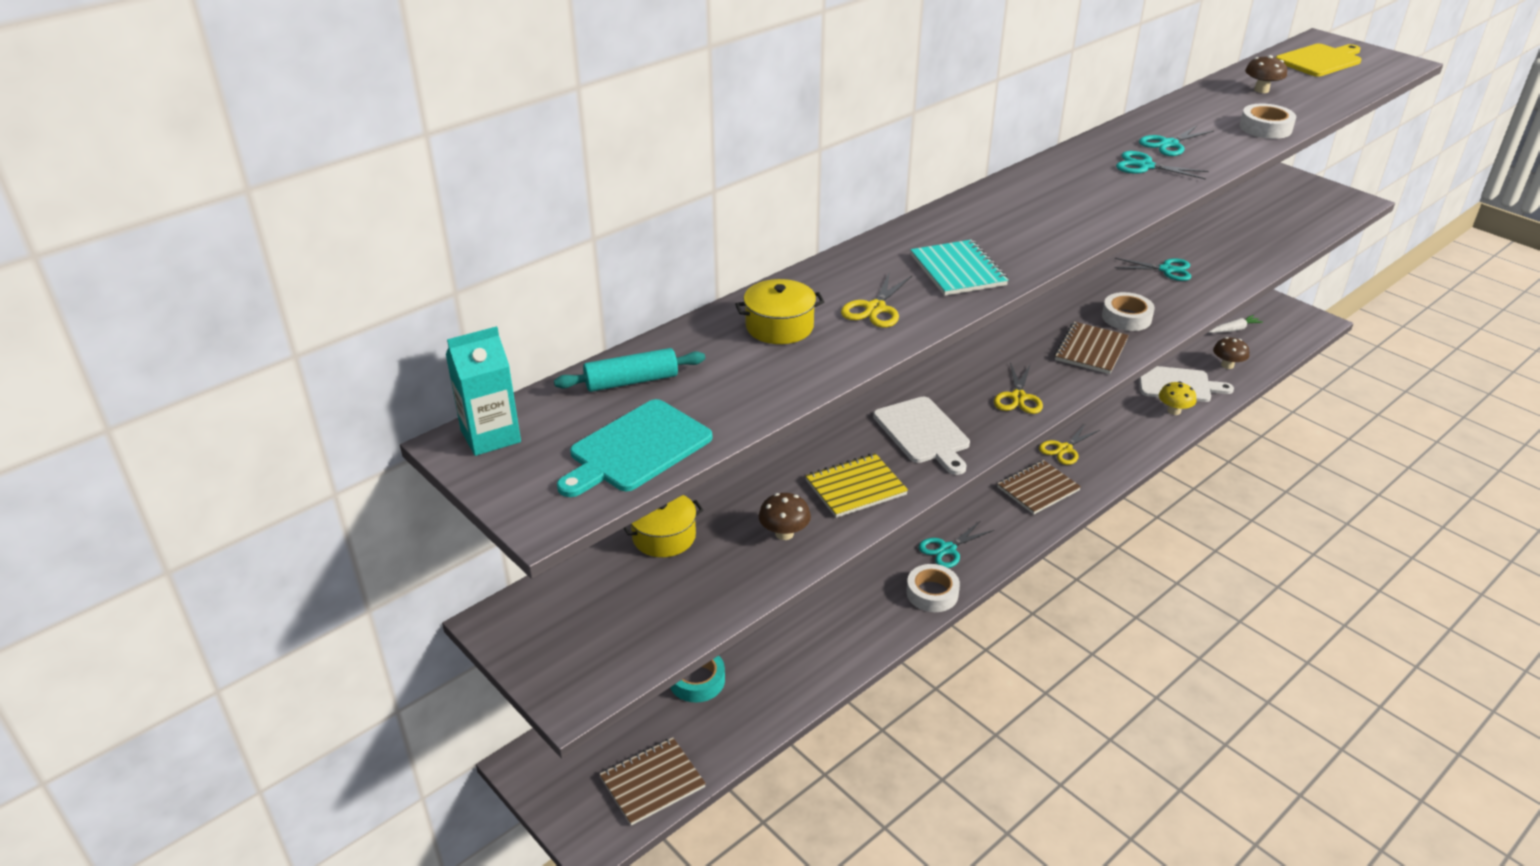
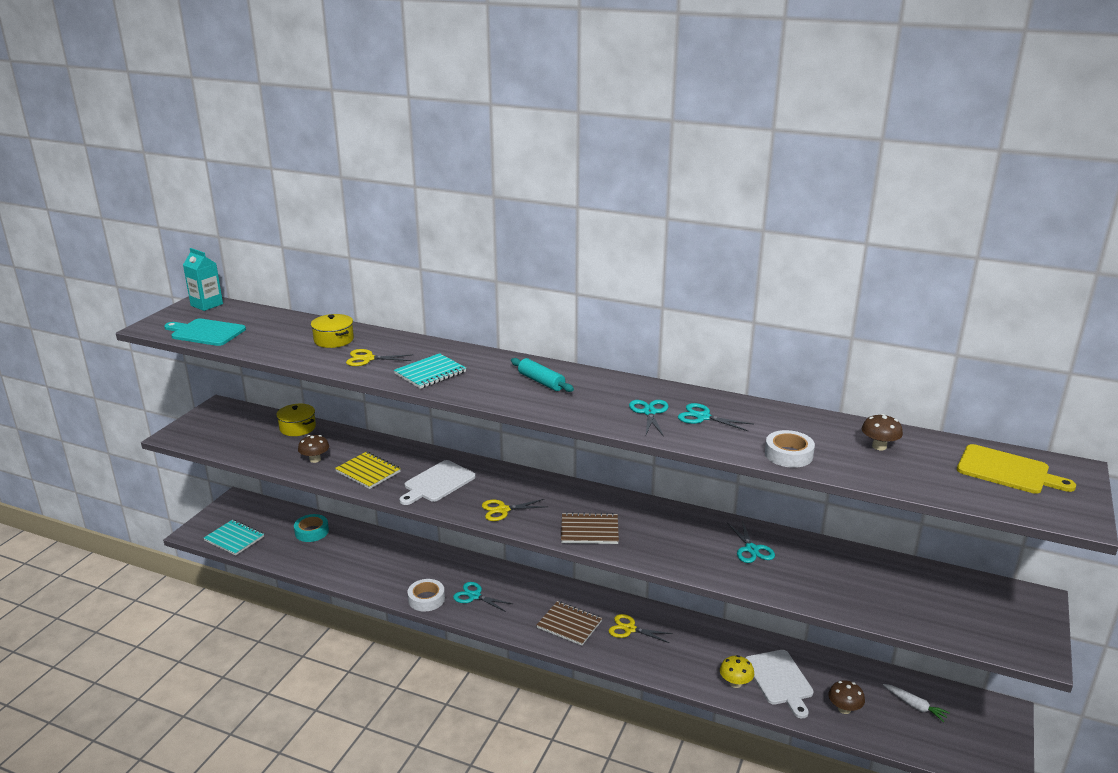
camera: 65 degrees right, 10 degrees down
(631, 381) = (263, 320): turquoise rolling pin -> turquoise rolling pin (541, 382)
(652, 782) = (234, 539): brown notebook -> turquoise notebook
(1126, 317) = (652, 540): white tape -> none

